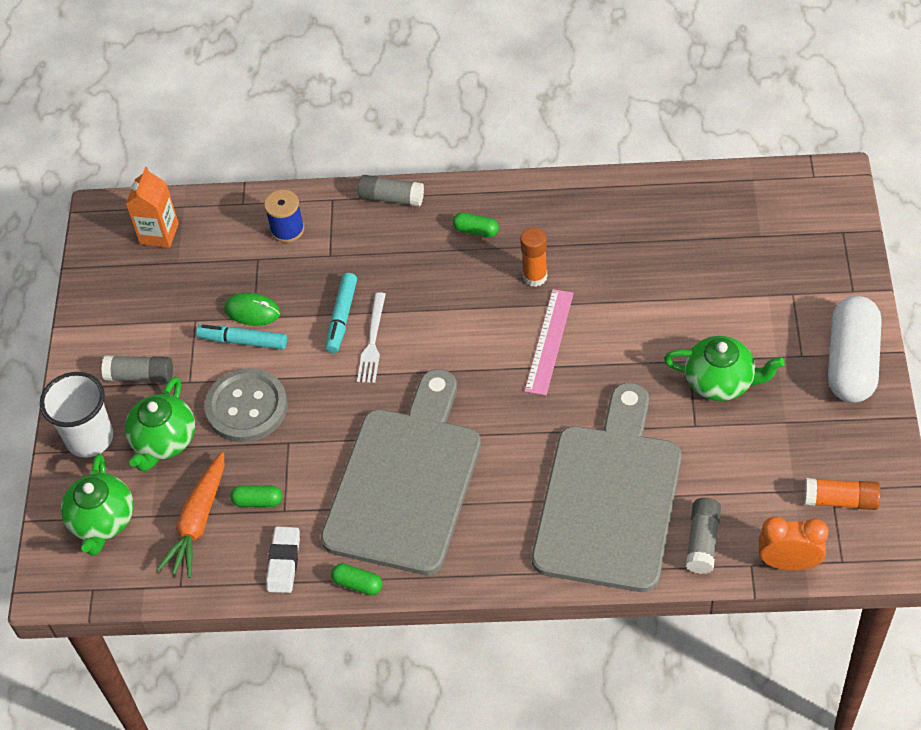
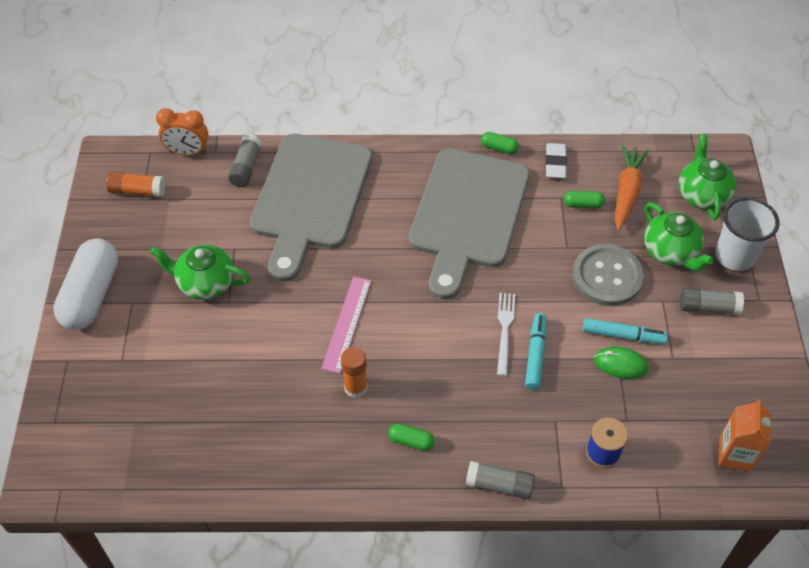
camera: 175 degrees right, 0 degrees up
(164, 441) = (671, 252): green teapot -> green teapot turned 135 degrees clockwise

